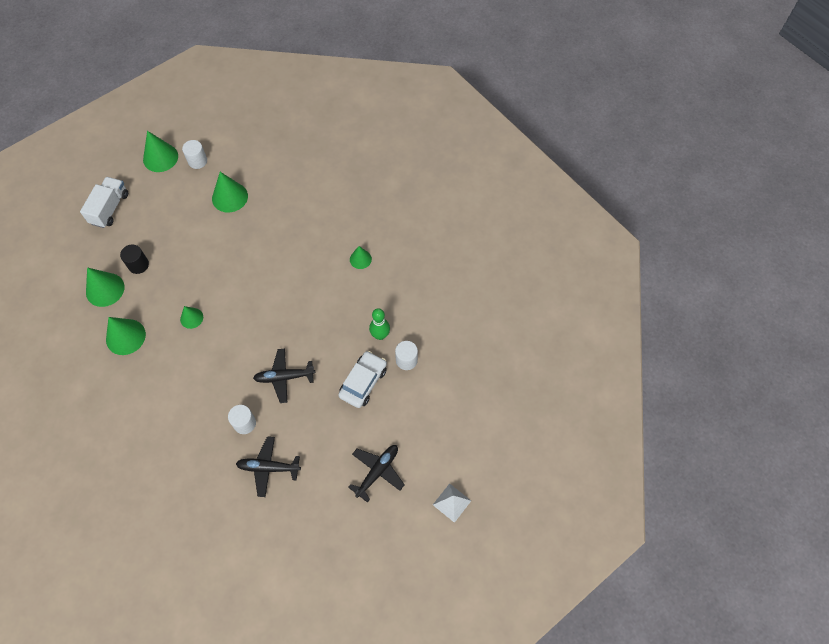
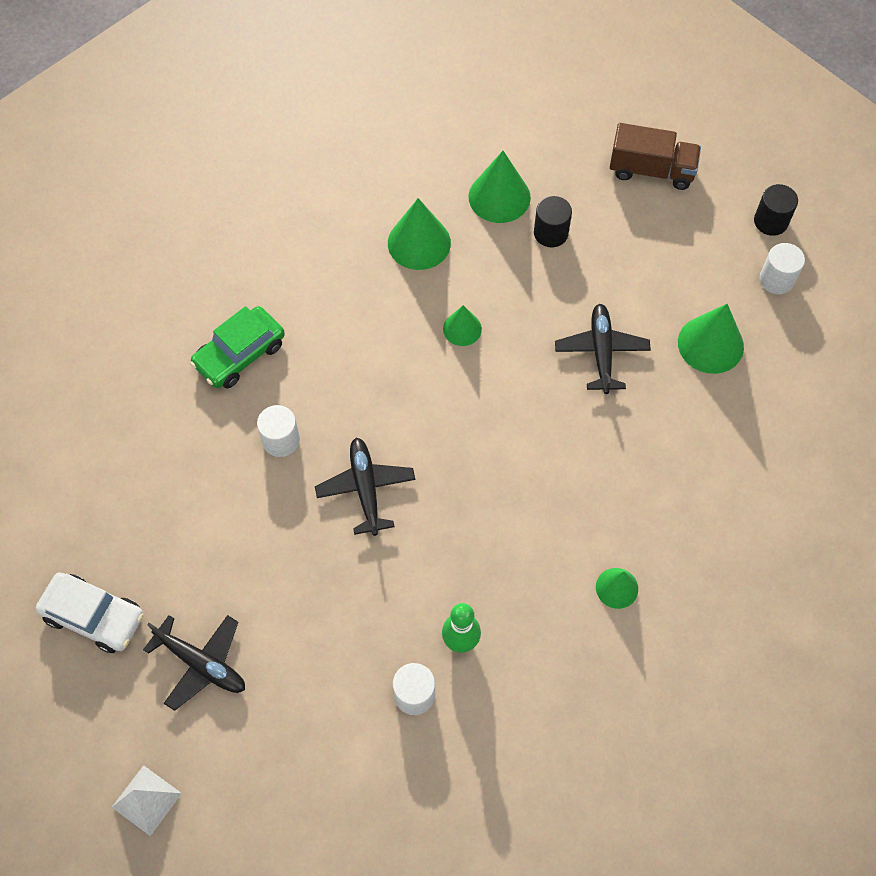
camera: 85 degrees right, 0 degrees up
(110, 208) = (651, 170): white truck -> brown truck
(160, 157) = (770, 221): green cone -> black cylinder
(180, 446) = (240, 354): none -> green car
(268, 467) = (207, 488): black plane -> black plane (601, 351)
(363, 382) = (365, 621): white car -> white car (94, 616)

